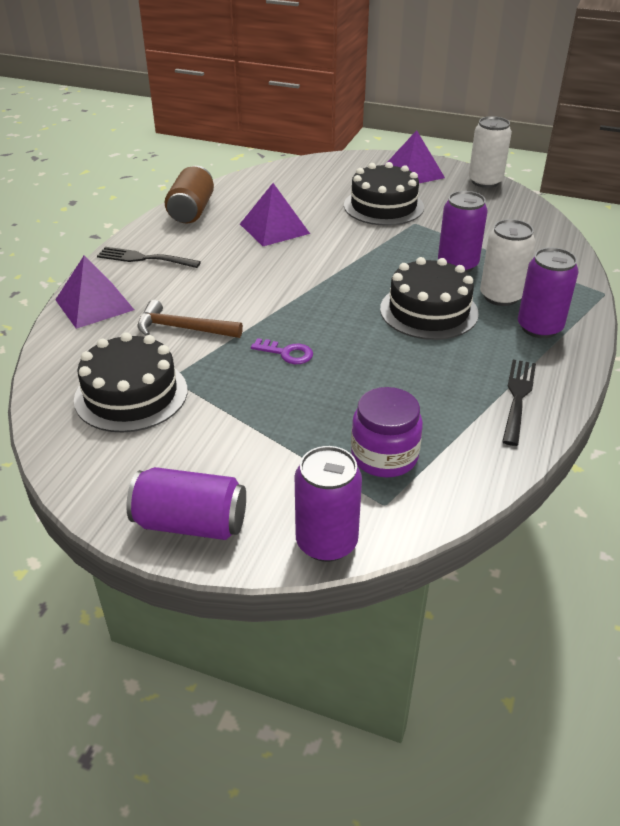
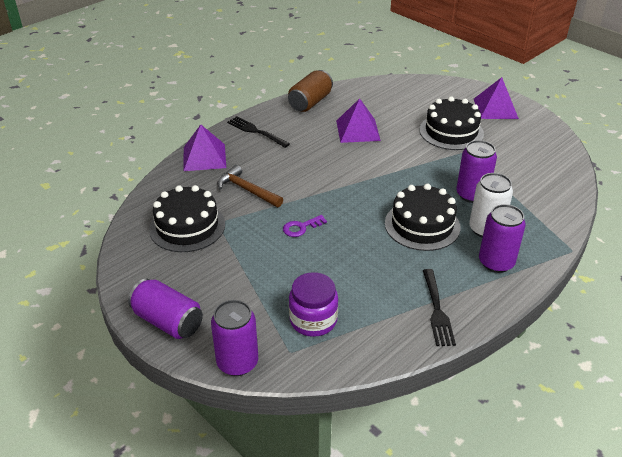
camera: 25 degrees right, 0 degrees up
(287, 353) = (301, 227): purple key -> purple key turned 105 degrees clockwise
(485, 181) = (549, 130): white can -> none
(518, 397) = (437, 310): black fork -> black fork turned 135 degrees clockwise

